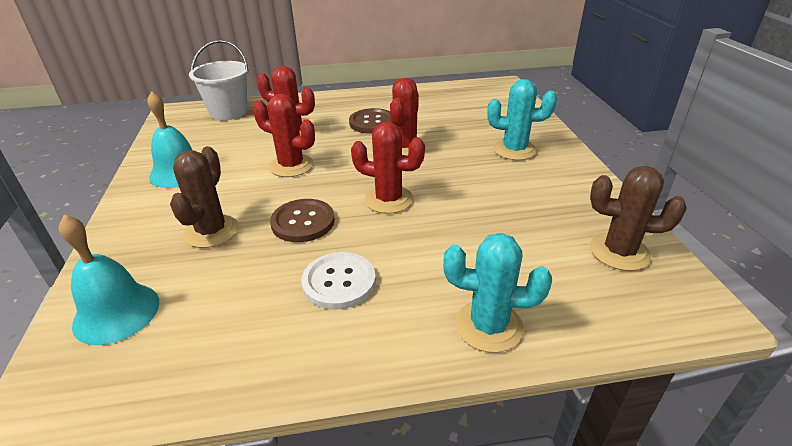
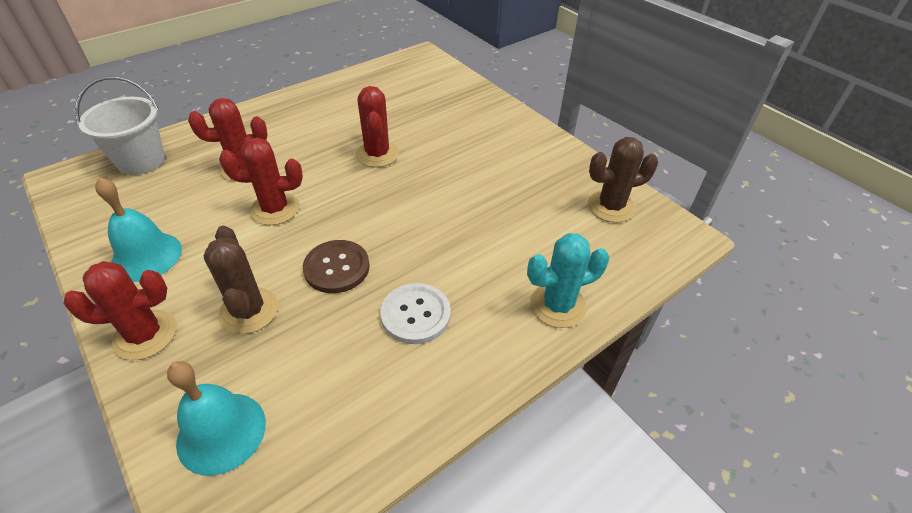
camera: 30 degrees left, 10 degrees up
(372, 122) = (323, 133): brown button -> none
(388, 199) = (401, 217): red cactus -> red cactus (145, 335)
(514, 150) = (478, 130): turquoise cactus -> none

